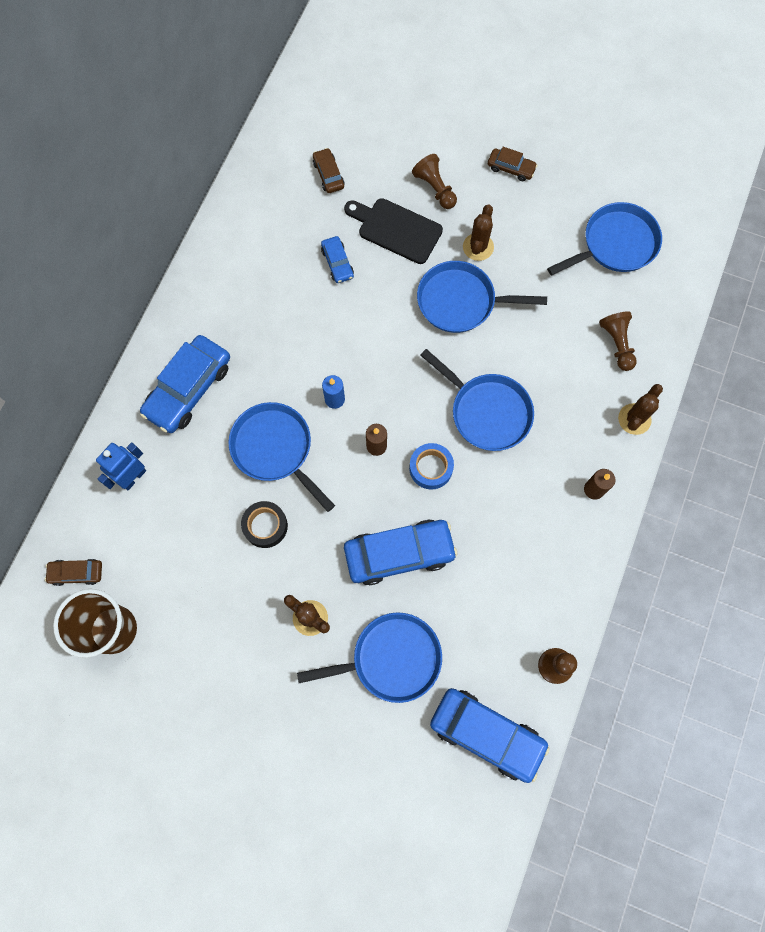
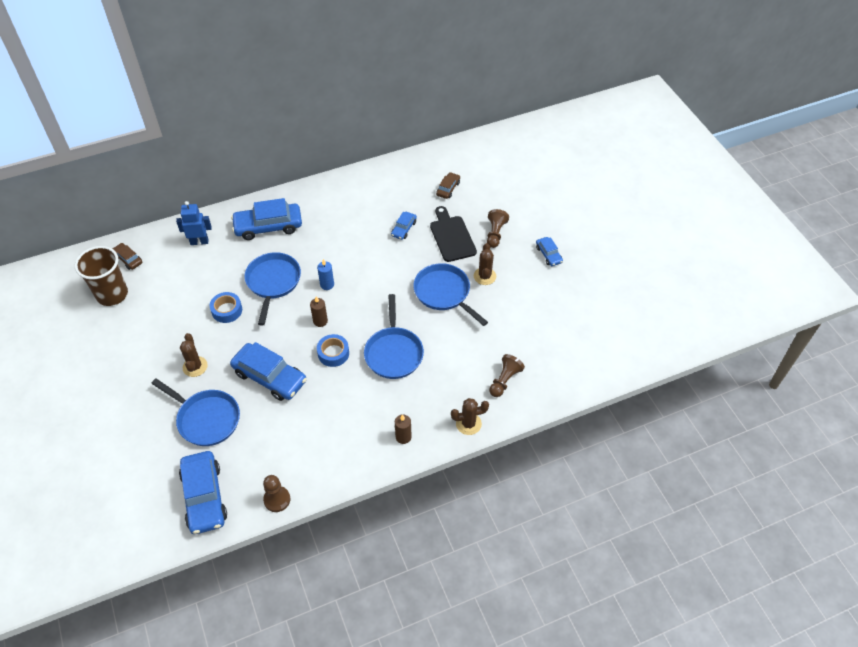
camera: 45 degrees right, 20 degrees down
(265, 526) = (227, 310): black tape -> blue tape
(478, 247) = (484, 276): brown cactus -> brown cactus turned 60 degrees counterclockwise
(511, 168) = (548, 254): brown car -> blue car
(615, 244) = (564, 333): blue pan -> none

